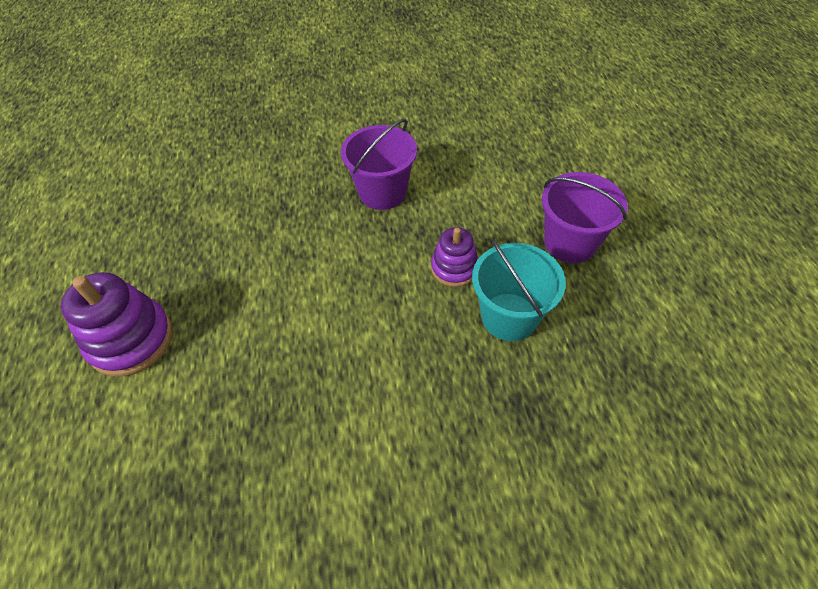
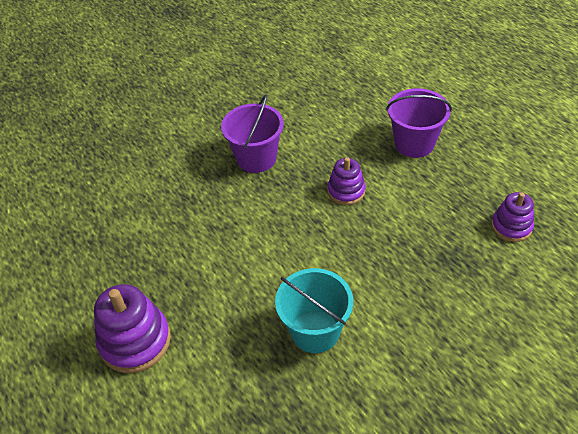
camera: 25 degrees left, 5 degrees down
(509, 316) = (404, 208): turquoise bucket -> turquoise bucket (315, 331)
(631, 400) = (511, 226): none -> purple stacking toy

